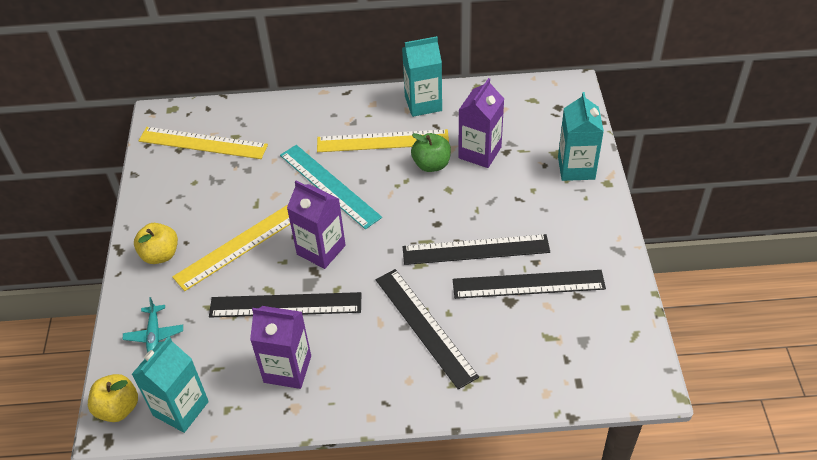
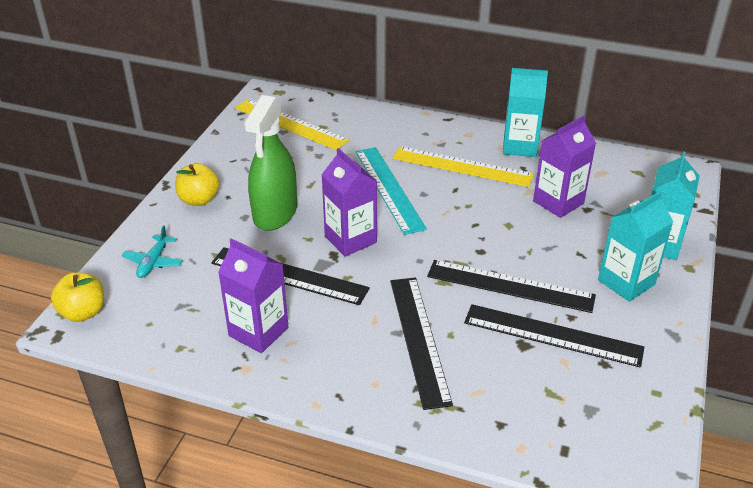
camera: 20 degrees right, 10 degrees down
(181, 408) = (138, 332): turquoise carton -> turquoise carton (626, 282)
(239, 245) = (275, 213): yellow ruler -> green spray bottle
(431, 164) = (501, 199): green apple -> none

